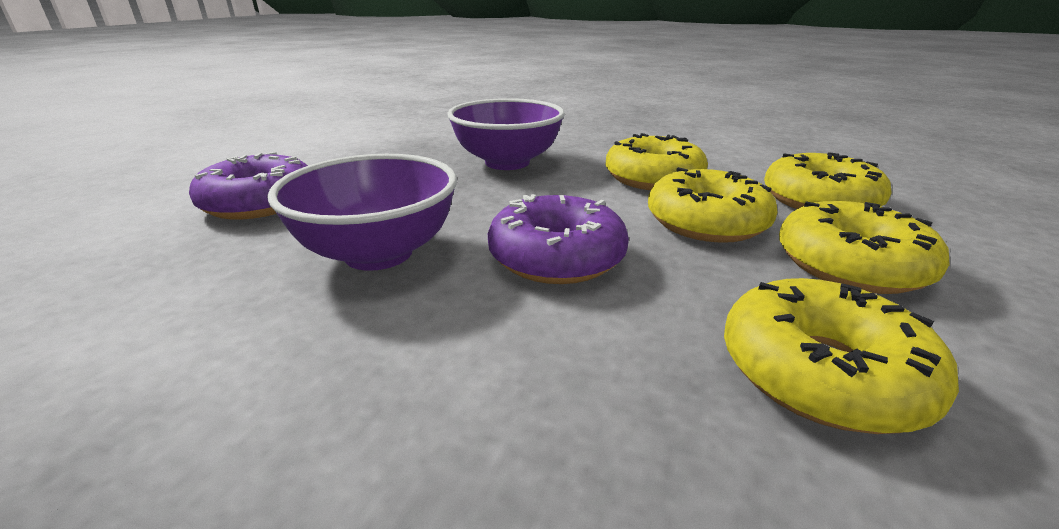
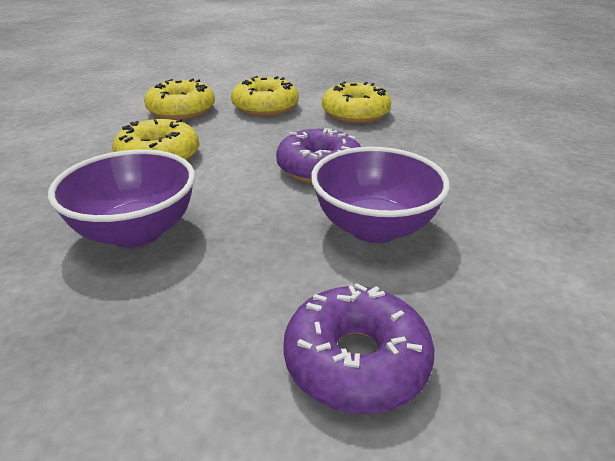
camera: 115 degrees left, 5 degrees up
(706, 222) = (236, 135): yellow donut -> none

